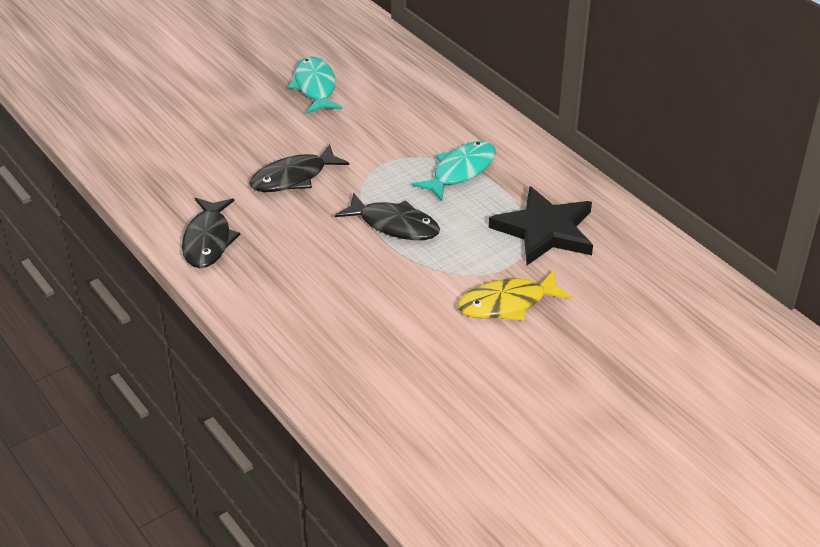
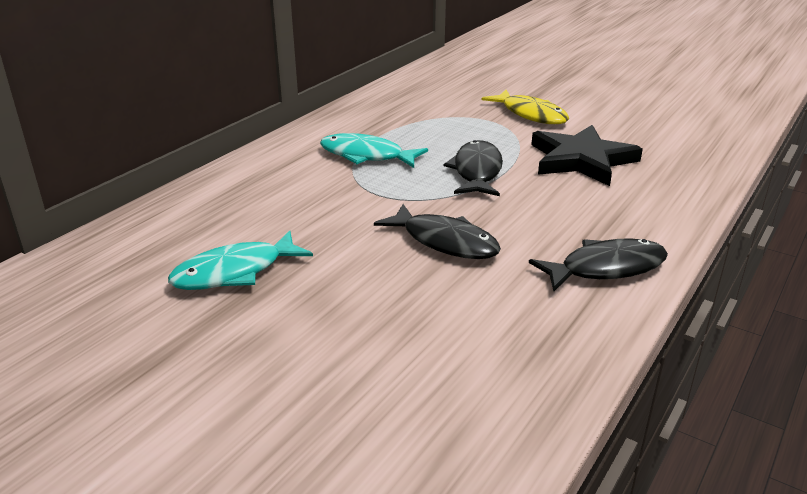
camera: 110 degrees left, 10 degrees down
(545, 231) = (427, 113): black star -> black star (581, 160)

